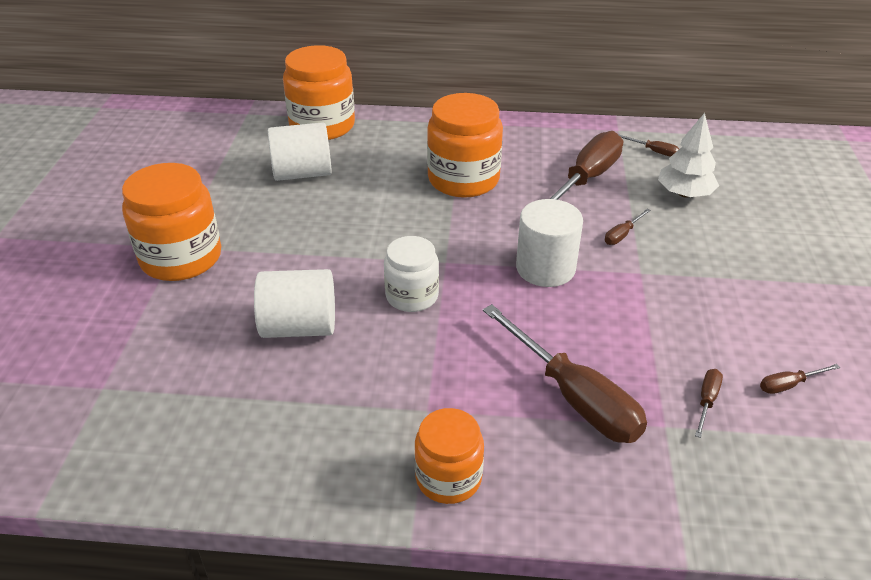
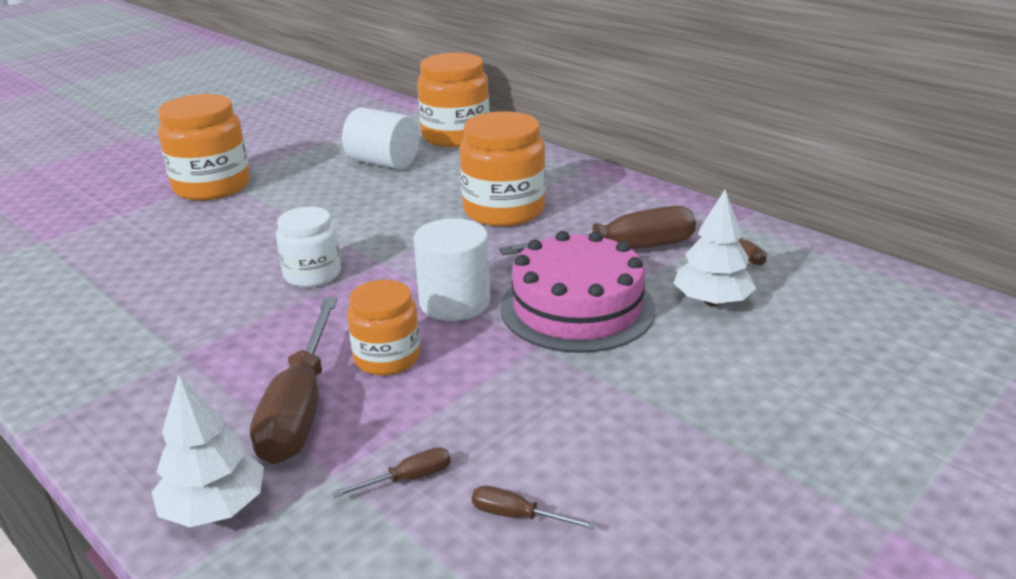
camera: 40 degrees right, 10 degrees down
(299, 327) = (203, 259): white cylinder -> none
(448, 478) = (113, 407): orange jar -> orange jar (387, 357)
(622, 235) = (577, 308): brown screwdriver -> pink cake
(636, 493) = (214, 508): none -> white tree

